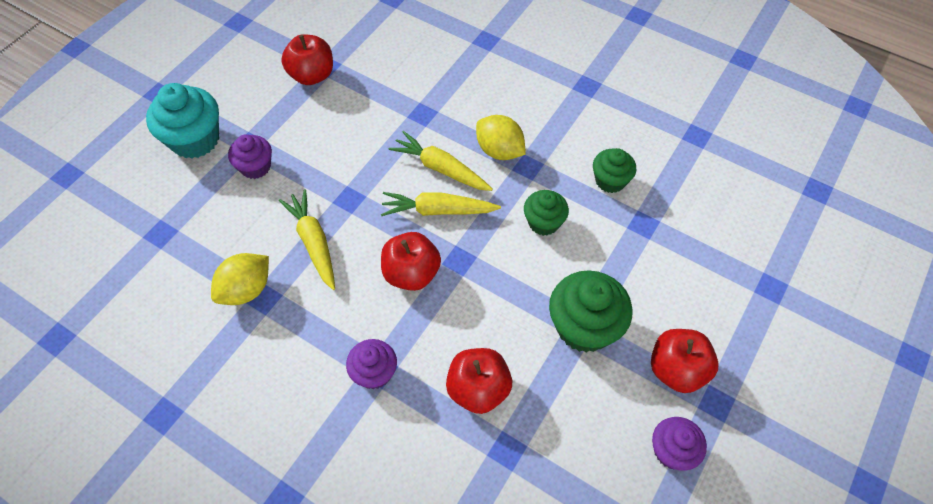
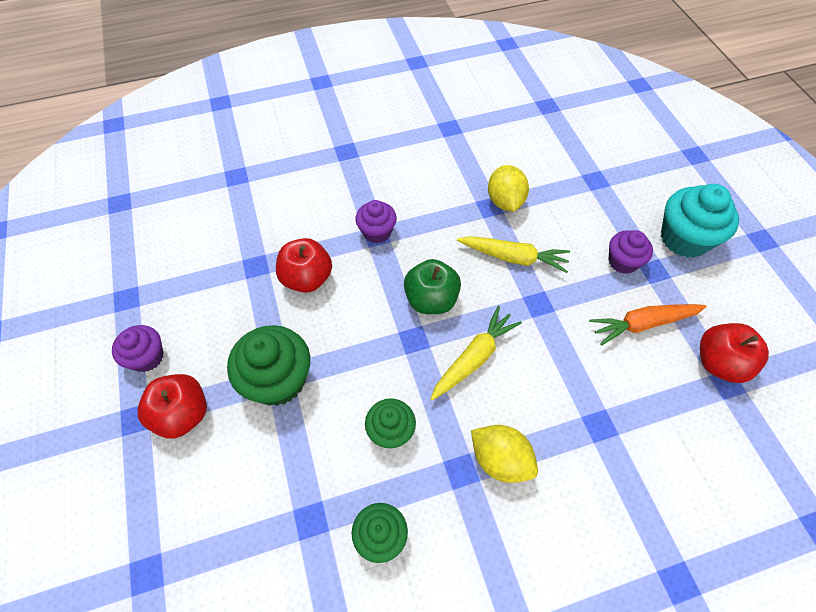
camera: 130 degrees right, 0 degrees up
(313, 128) = (643, 324): none -> orange carrot
(411, 273) = (431, 300): red apple -> green apple
(440, 168) = (518, 392): yellow carrot -> none
(499, 151) = (500, 460): yellow lemon -> yellow lemon turned 45 degrees clockwise

